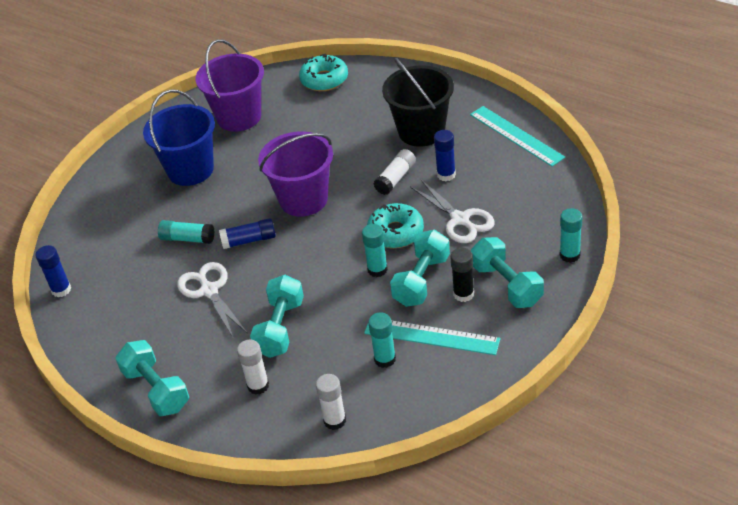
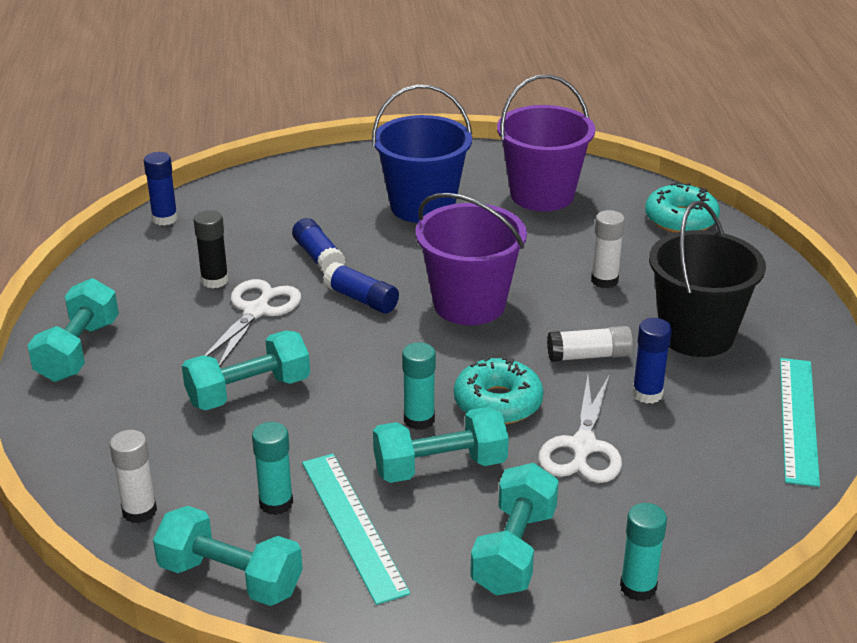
camera: 45 degrees right, 10 degrees down
(187, 238) = (318, 257): turquoise glue stick -> blue glue stick
(258, 385) = (144, 421): white glue stick -> white glue stick (604, 280)
(424, 404) = (230, 578): none -> turquoise dumbbell
(463, 294) = (455, 517): black glue stick -> black glue stick (214, 280)

